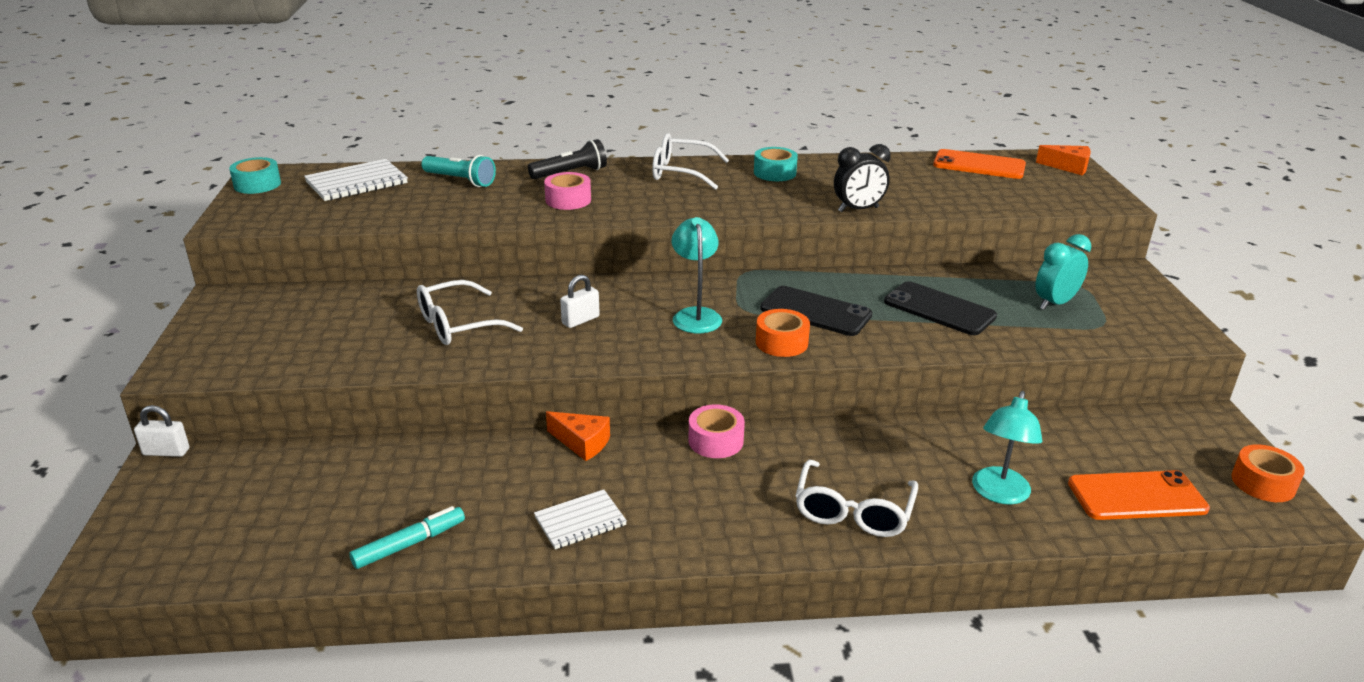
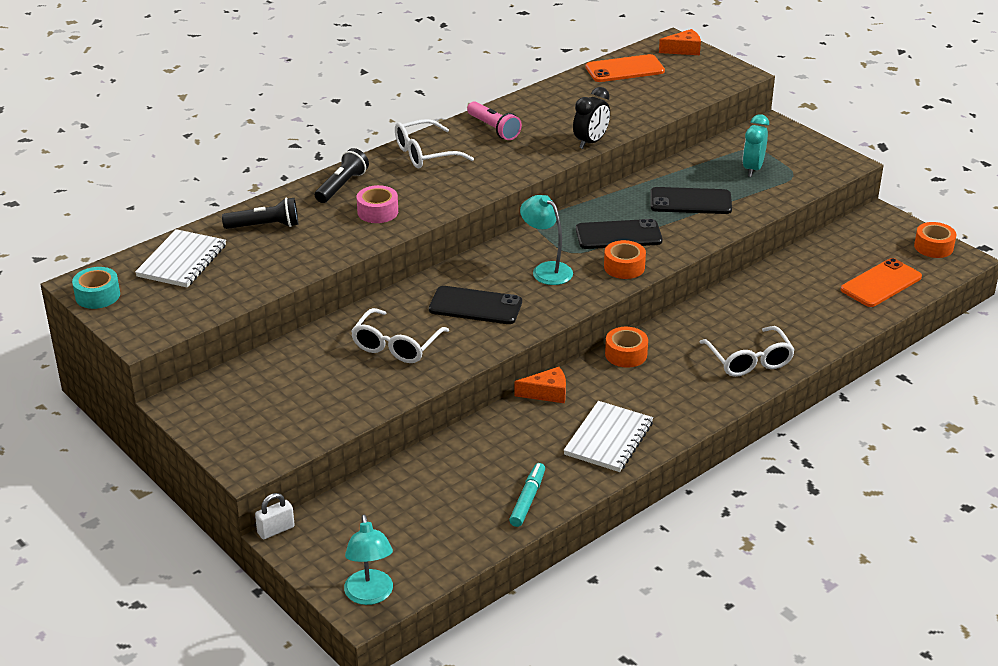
camera: 35 degrees left, 5 degrees up
(460, 180) = (265, 226): turquoise flashlight -> black flashlight
(580, 320) = (475, 306): white padlock -> black phone
(580, 521) = (608, 439): white notebook -> white notebook, size x1.53
(715, 441) = (626, 354): pink tape -> orange tape
(774, 173) = (493, 129): turquoise tape -> pink flashlight
(999, 494) = (813, 314): turquoise lamp -> turquoise lamp (370, 595)

